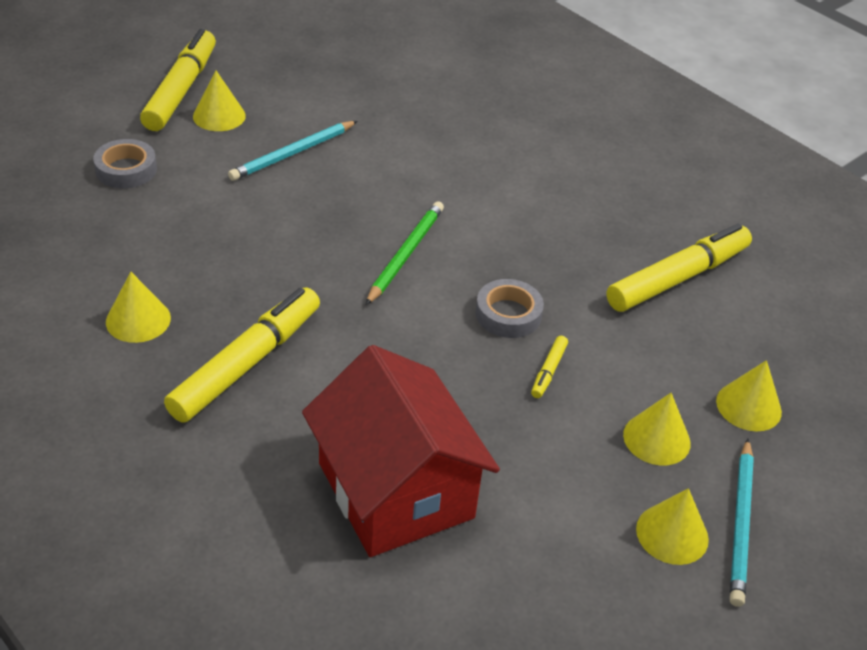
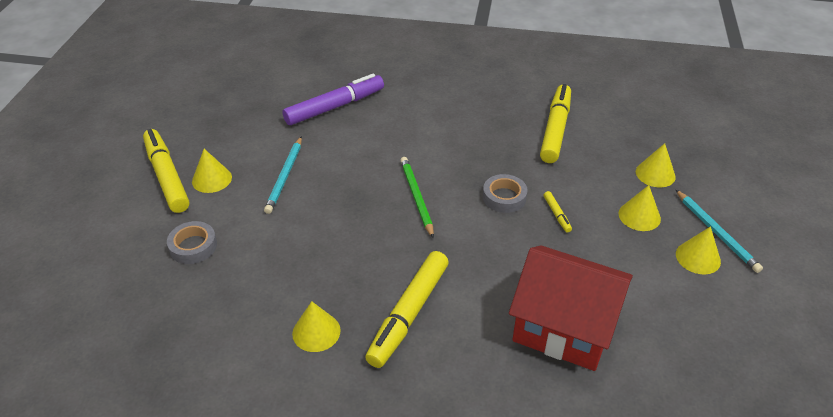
camera: 35 degrees left, 0 degrees up
(246, 363) = (409, 314): yellow marker -> yellow marker turned 150 degrees counterclockwise
(435, 110) = (335, 107): none -> purple marker

